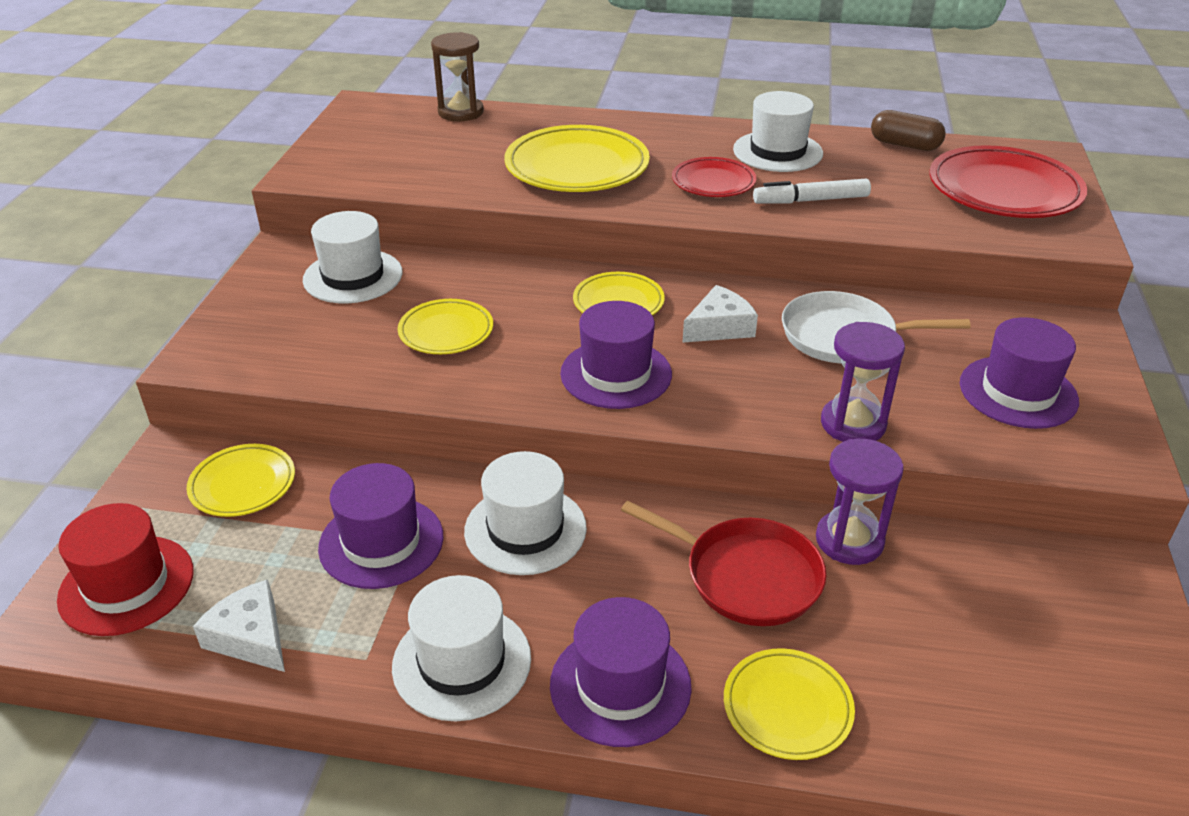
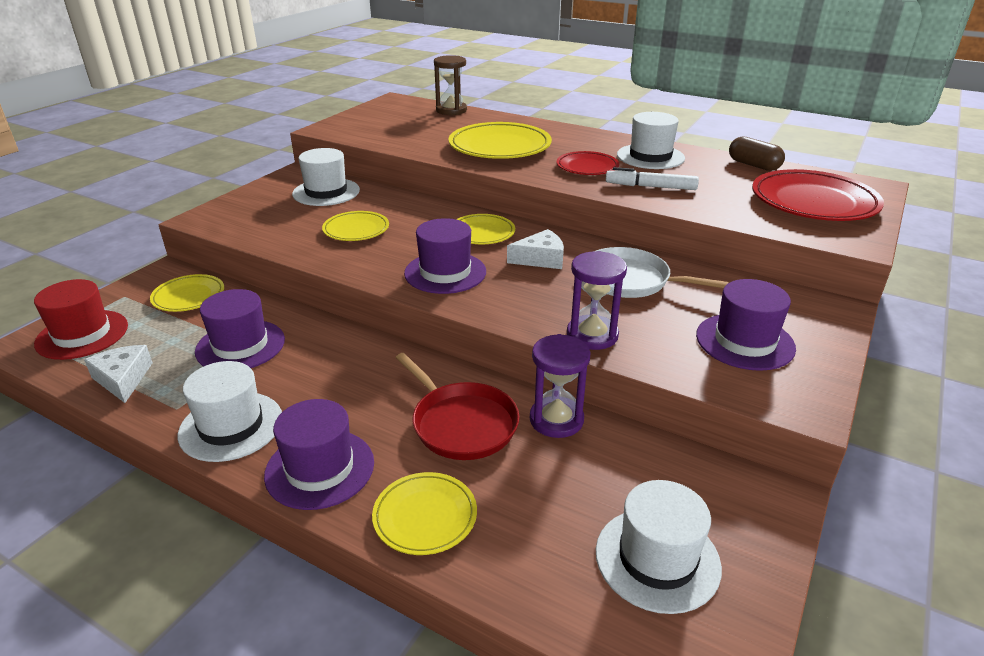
camera: 20 degrees right, 5 degrees down
(525, 529) = (334, 359): white hat -> white hat (657, 559)

